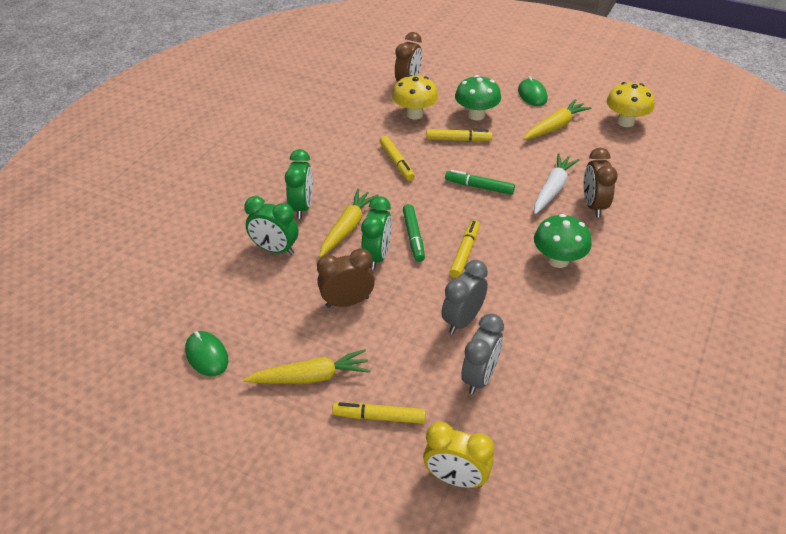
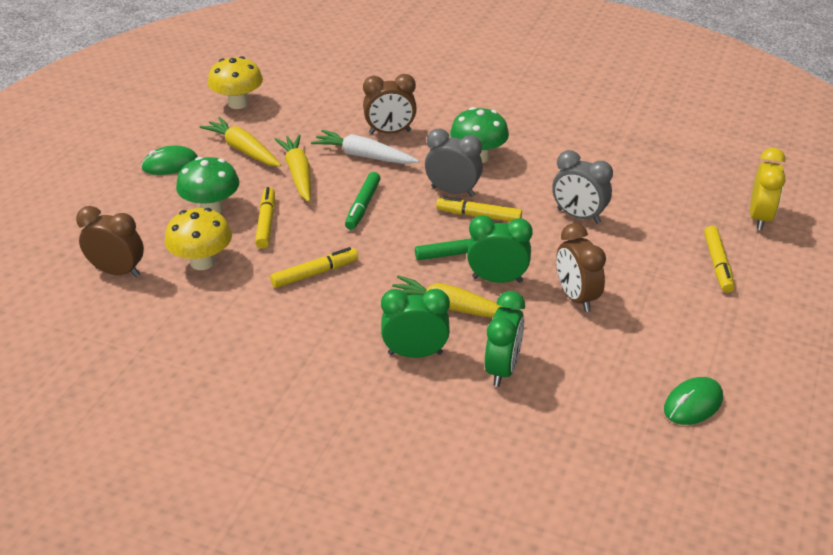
camera: 95 degrees left, 5 degrees down
(311, 377) = (689, 314): yellow carrot -> yellow carrot (298, 174)
(479, 377) = (646, 205): grey clock -> grey clock (452, 191)

